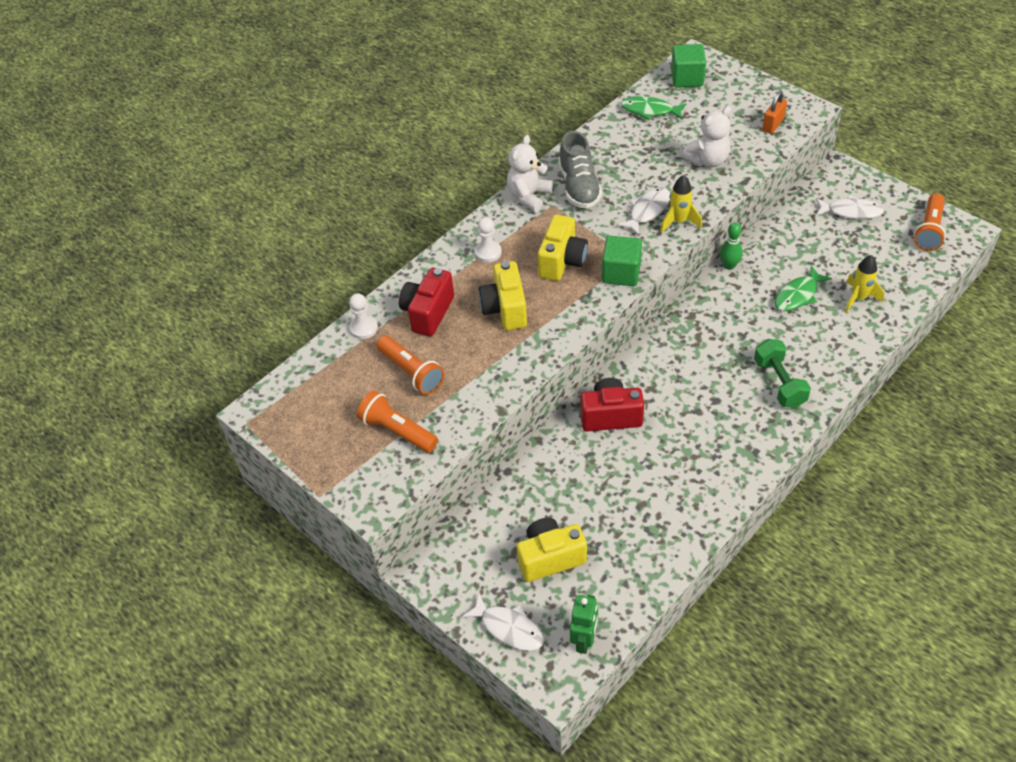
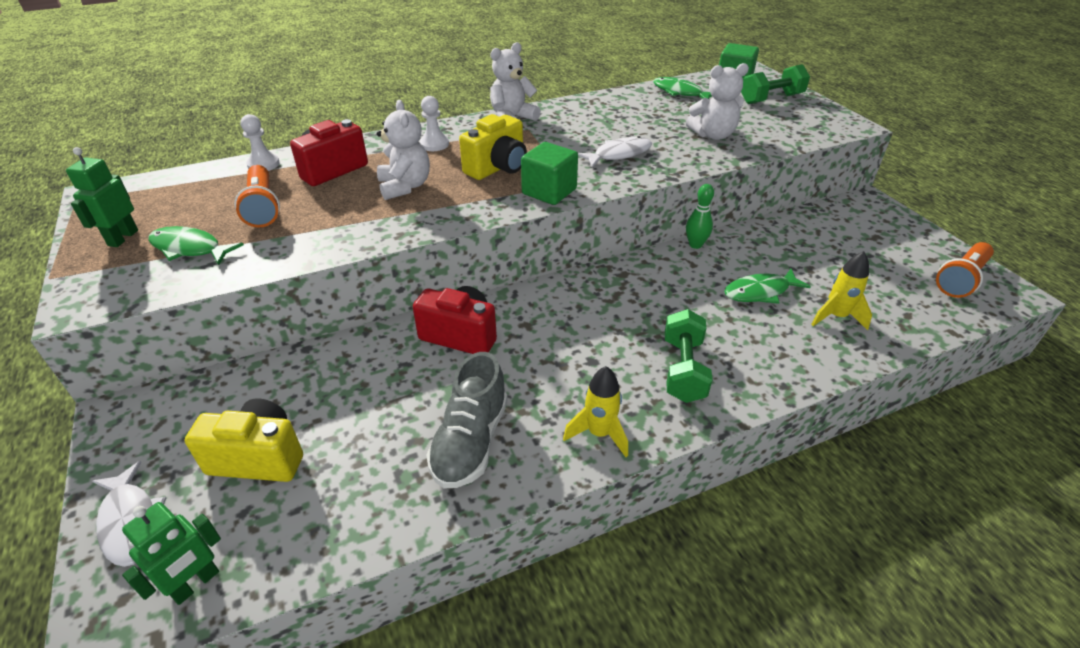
camera: 20 degrees right, 10 degrees down
(332, 442) = (123, 238): none -> green robot
(397, 431) = (190, 248): orange flashlight -> green fish
(505, 309) = (405, 186): yellow camera -> white teddy bear
(579, 187) = (566, 123): grey shoe -> grey shoe (470, 441)
(679, 222) = (646, 170): yellow rocket -> yellow rocket (599, 433)
(730, 94) = (771, 99): none -> green dumbbell
(773, 124) = (803, 127): orange padlock -> none
(851, 211) = (867, 238): white fish -> none

